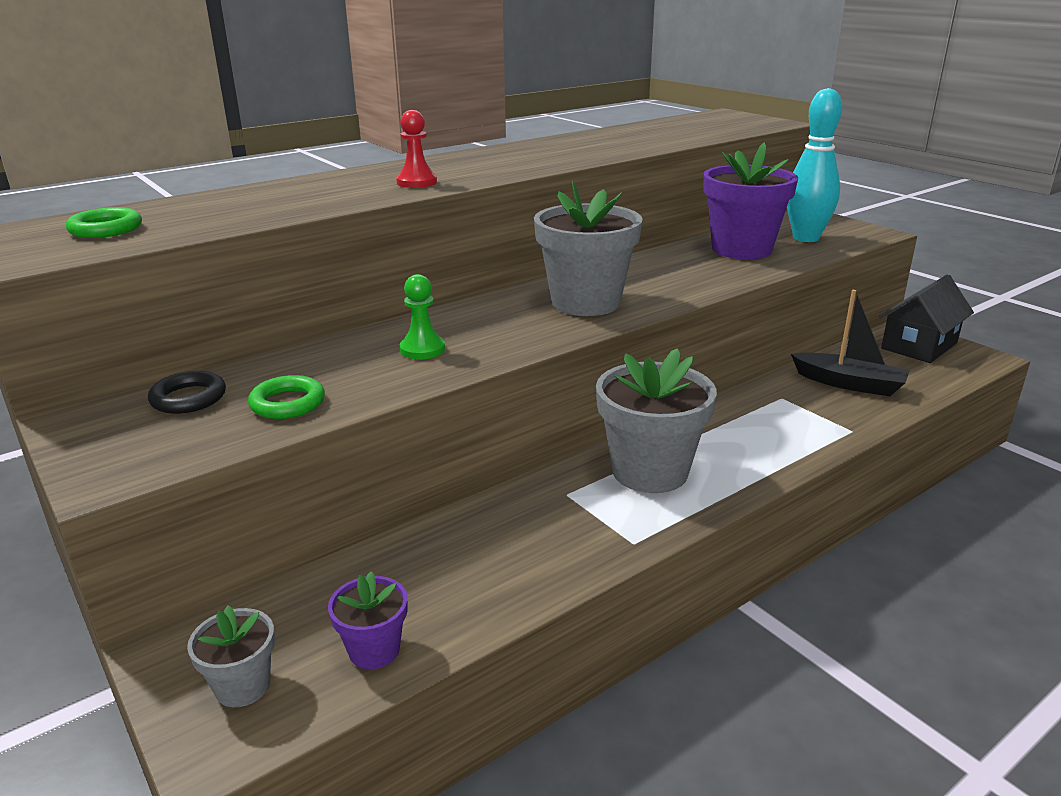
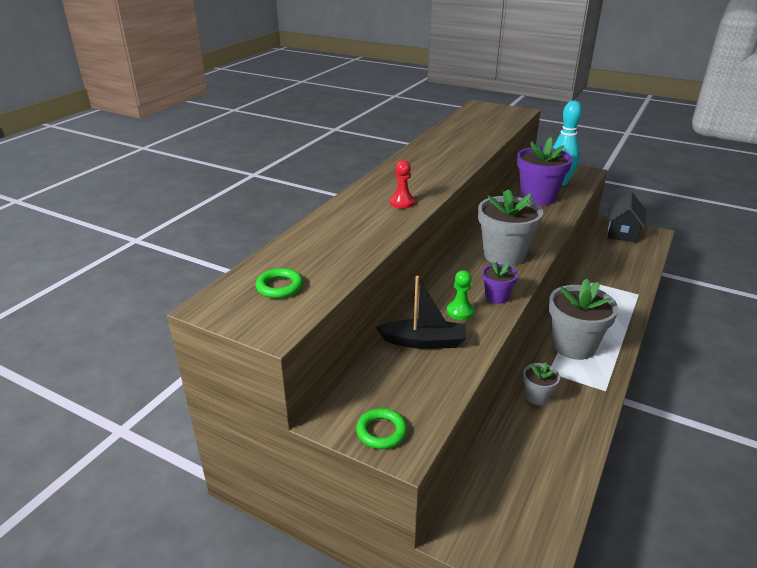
camera: 25 degrees left, 5 degrees up
(188, 398) = (376, 383): black ring -> none
(243, 686) = (512, 537): grey flower pot -> grey flower pot (537, 397)
(287, 403) = (436, 370): green ring -> green ring (381, 432)
(374, 650) = (551, 493): purple flower pot -> purple flower pot (496, 297)
(849, 384) = (613, 265): black boat -> black boat (424, 342)

